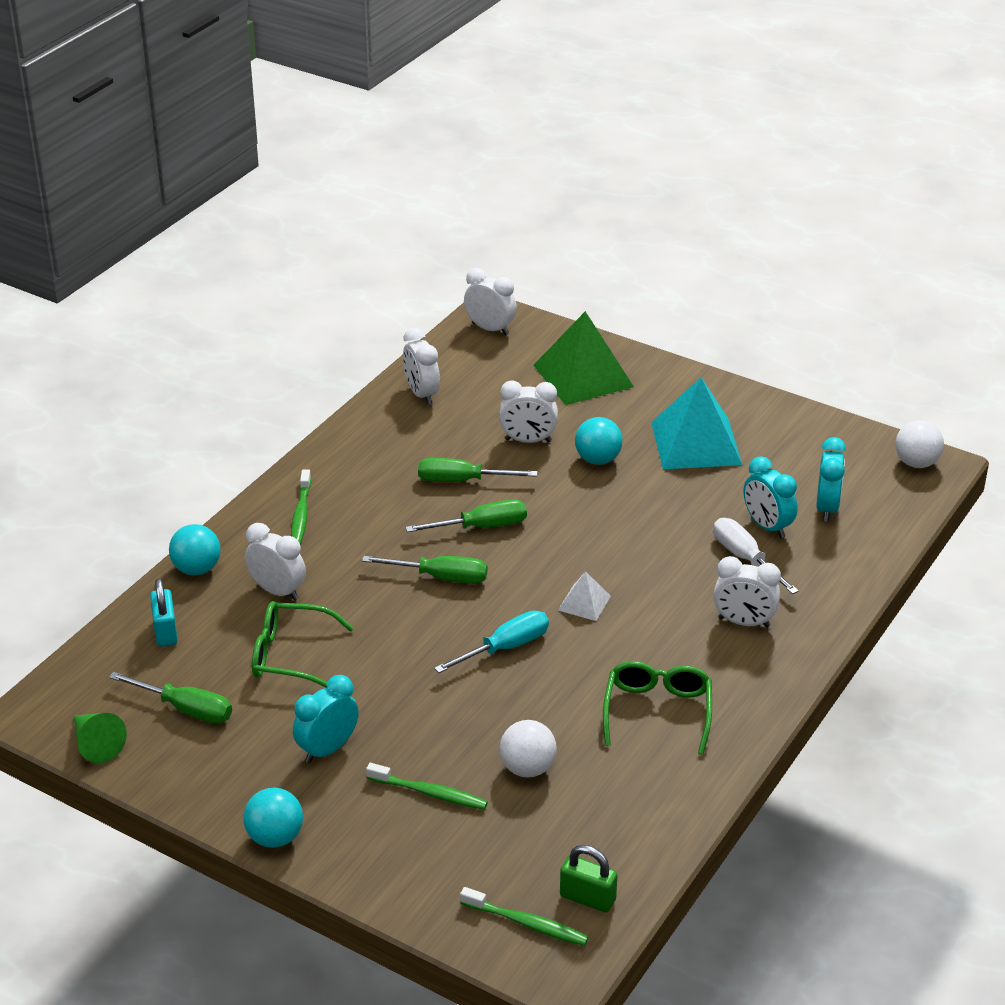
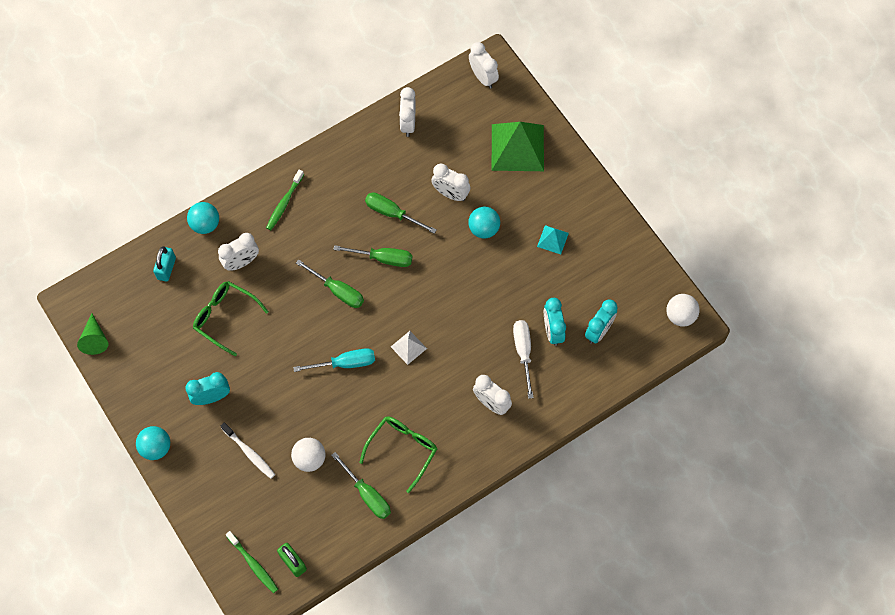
camera: 25 degrees right, 30 degrees up
(186, 709) = (151, 334): green screwdriver -> green screwdriver (367, 494)
(277, 591) = (241, 262): white clock -> white clock turned 90 degrees clockwise
(429, 793) = (249, 453): green toothbrush -> white toothbrush
(696, 443) = (553, 239): turquoise pyramid -> turquoise pyramid, size x0.47

